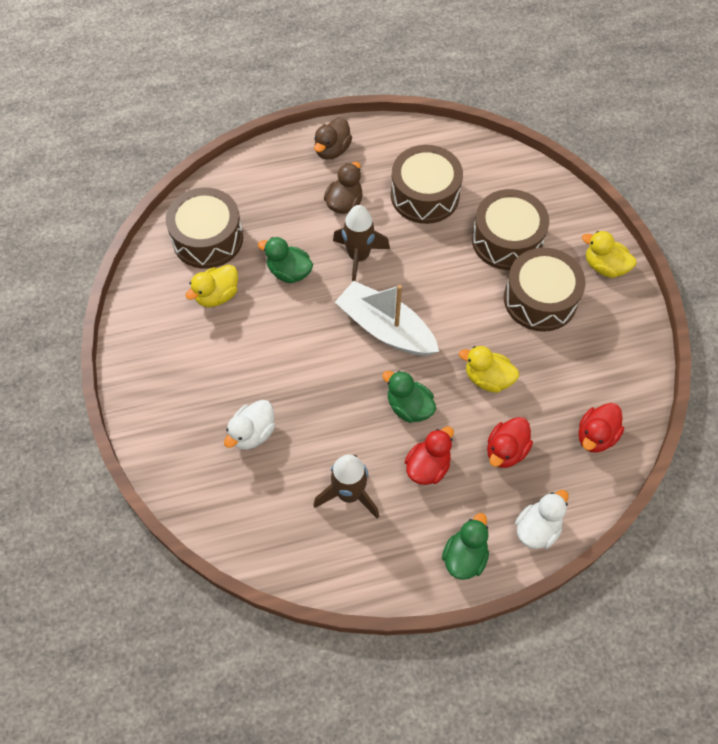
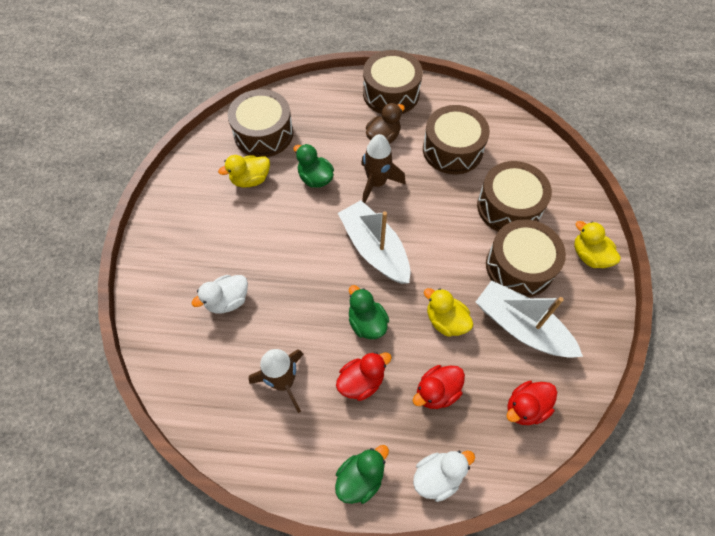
camera: 20 degrees right, 0 degrees up
(332, 150) = (391, 93): brown duck -> brown drum
(564, 360) = (521, 327): none -> white boat

